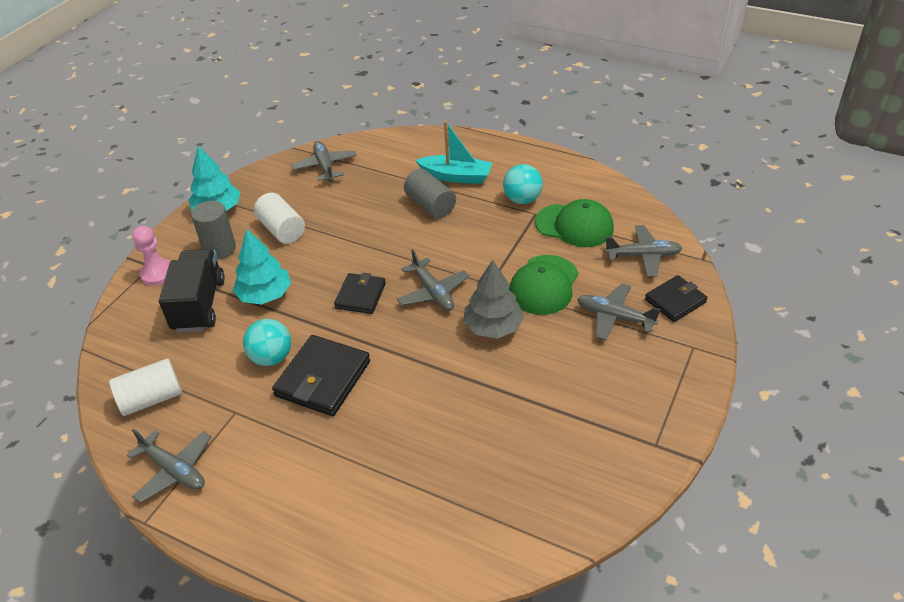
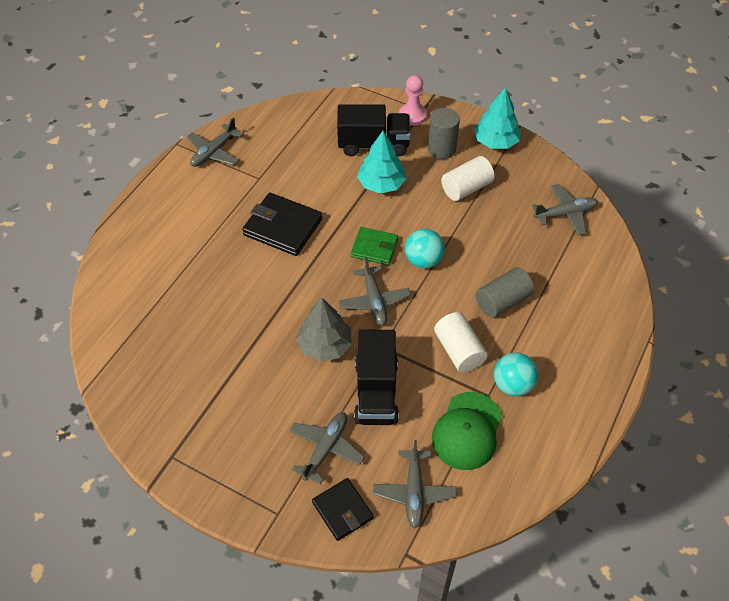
camera: 90 degrees right, 10 degrees up
(151, 398) = (279, 131): white cylinder -> white cylinder (459, 351)
(271, 357) = (309, 194): turquoise ball -> turquoise ball (423, 260)
(360, 296) = (374, 248): black wallet -> green wallet
(433, 292) = (374, 301): grey plane -> grey plane turned 75 degrees counterclockwise
(456, 176) = (552, 325): turquoise boat -> none
(544, 285) = (376, 392): green cap -> black truck

